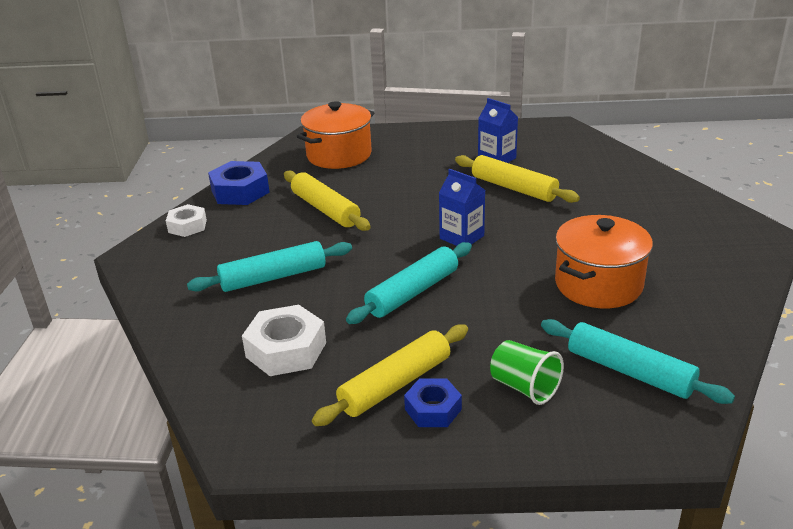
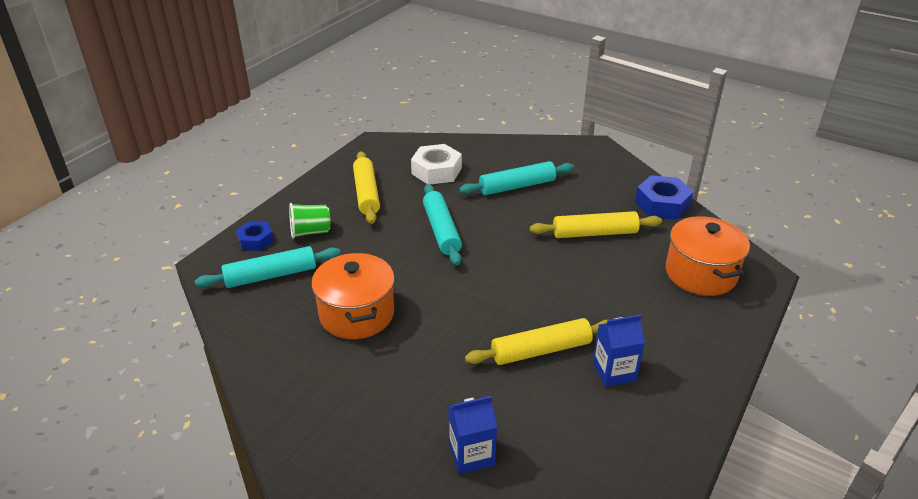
camera: 120 degrees right, 5 degrees up
(187, 226) = (621, 171): white nut -> none
(273, 277) = (517, 186): turquoise rolling pin -> turquoise rolling pin turned 60 degrees clockwise
(433, 409) = (334, 197): blue nut -> blue nut (255, 240)
(461, 237) = (487, 280): blue carton -> blue carton (471, 455)

